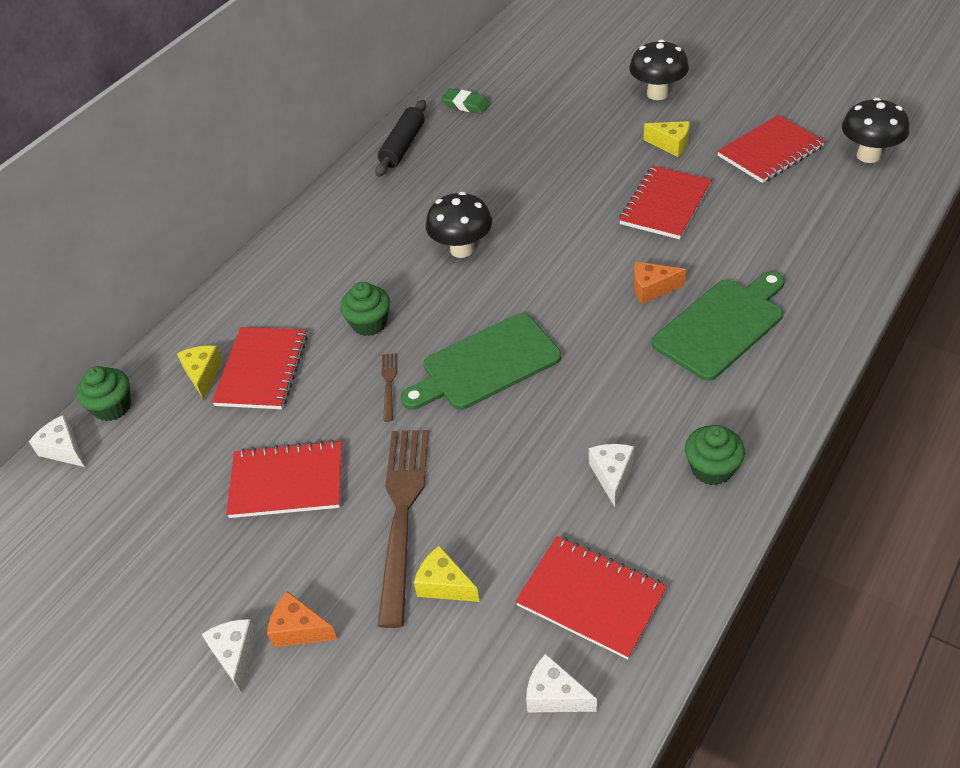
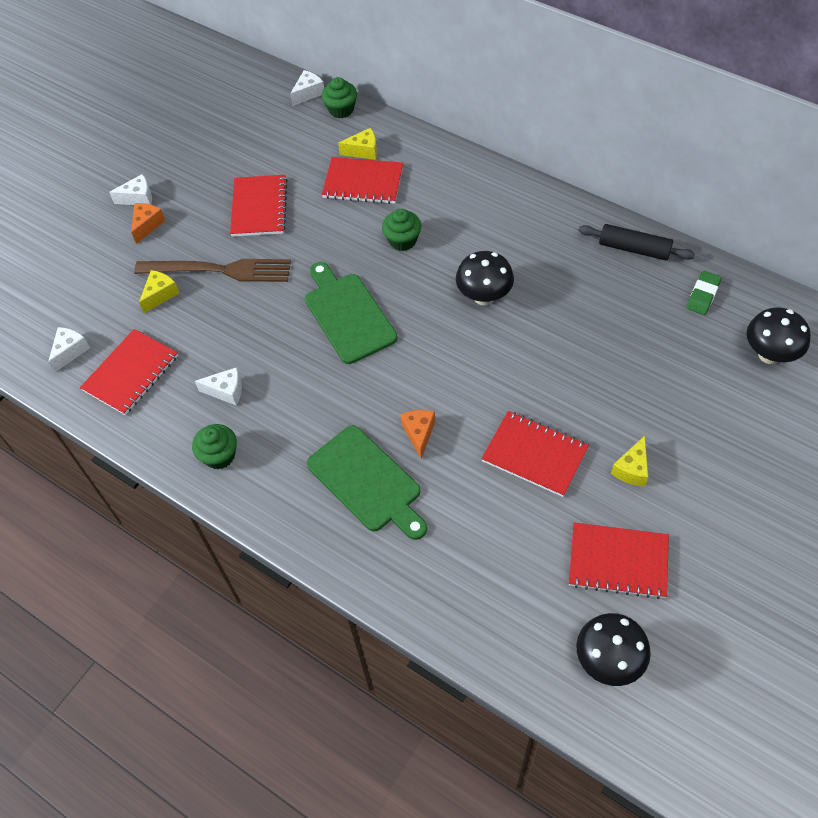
camera: 90 degrees right, 10 degrees up
(389, 384) = (337, 256): brown fork -> none
(657, 94) = (726, 465): black mushroom -> black mushroom (769, 354)
(770, 151) = (618, 561): red notebook -> red notebook turned 45 degrees counterclockwise

